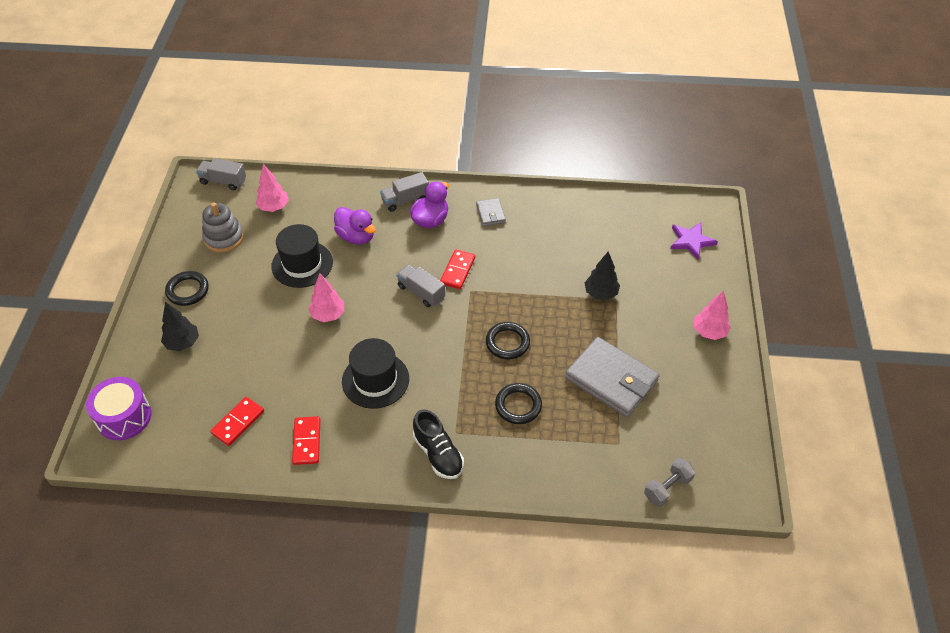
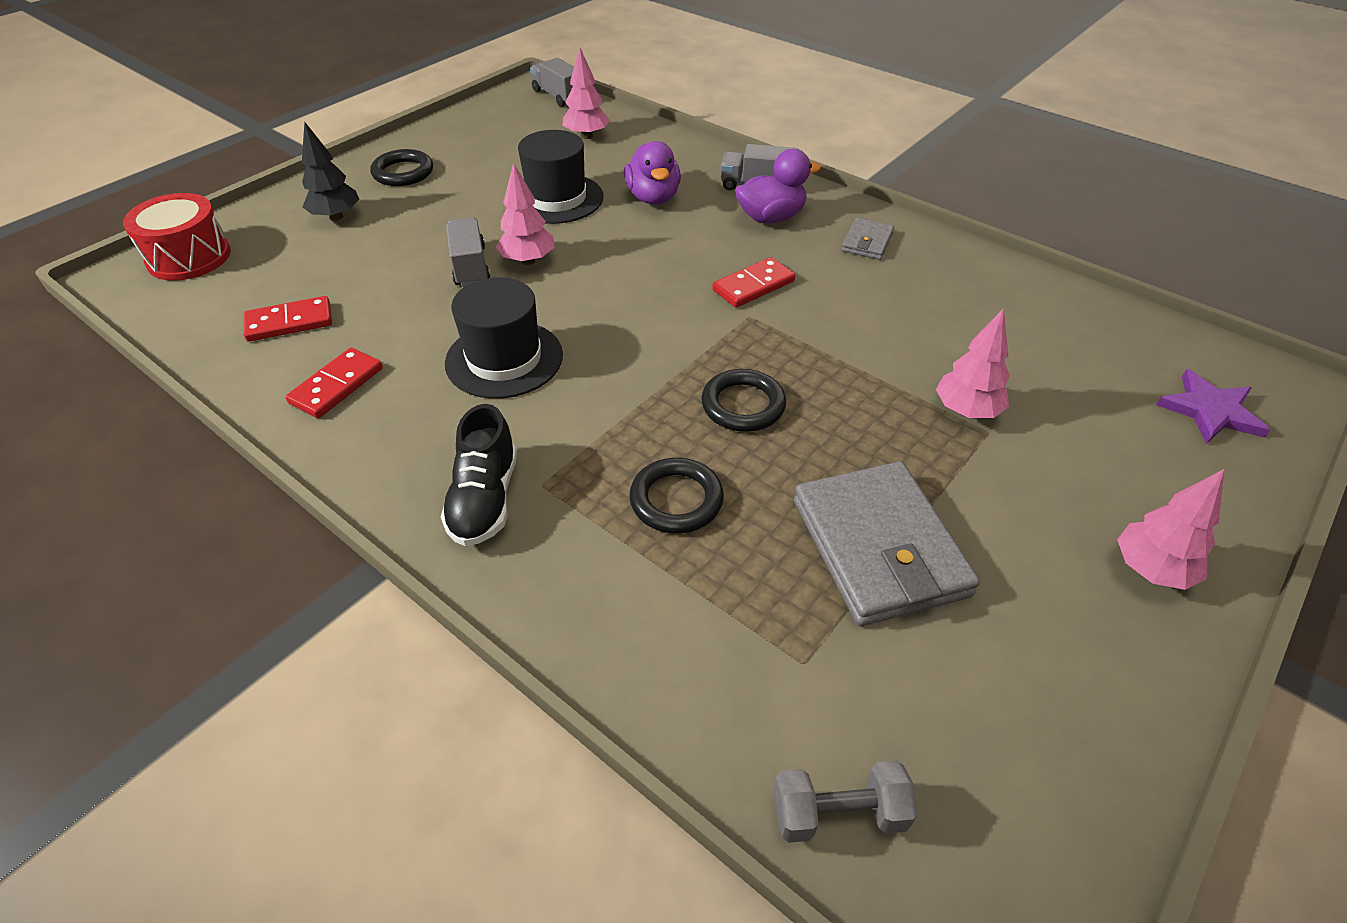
camera: 35 degrees right, 5 degrees down
(124, 417) = (189, 257): purple drum -> red drum
(224, 238) = (499, 142): grey stacking toy -> none
(421, 292) = (675, 288): grey truck -> grey truck (470, 266)
(601, 293) = (966, 411): black tree -> pink tree

